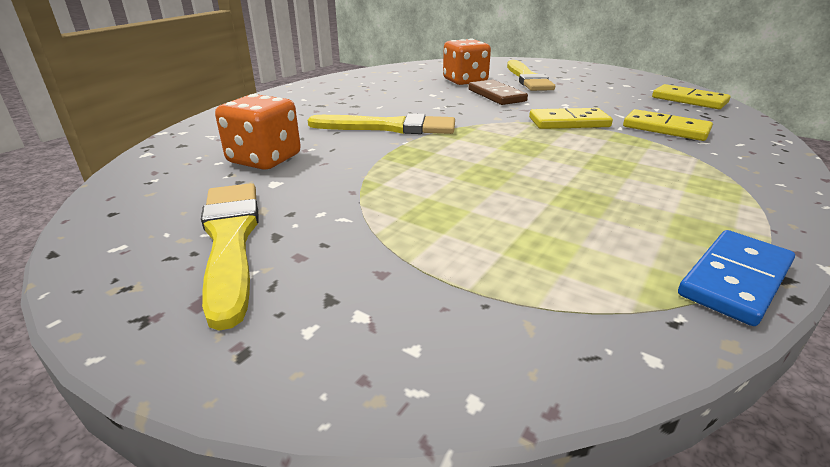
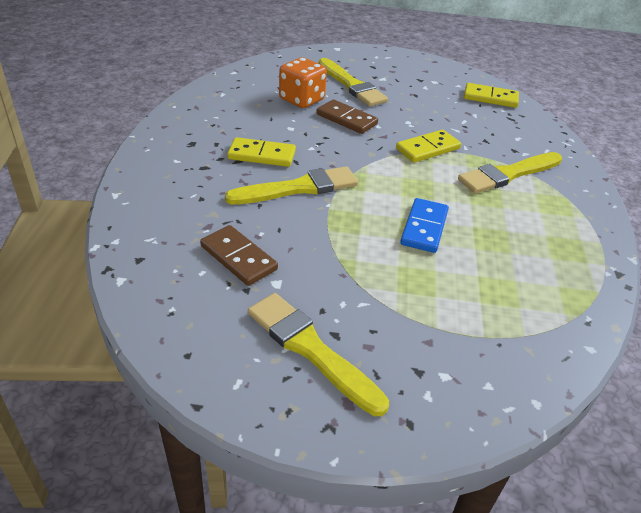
camera: 30 degrees left, 10 degrees up
(264, 159) = (238, 258): orange dice -> brown domino
(660, 153) = (508, 174): none -> yellow brush
(665, 129) = (495, 142): yellow domino -> yellow domino (262, 155)
(734, 279) = (599, 283): blue domino -> blue domino (424, 228)

